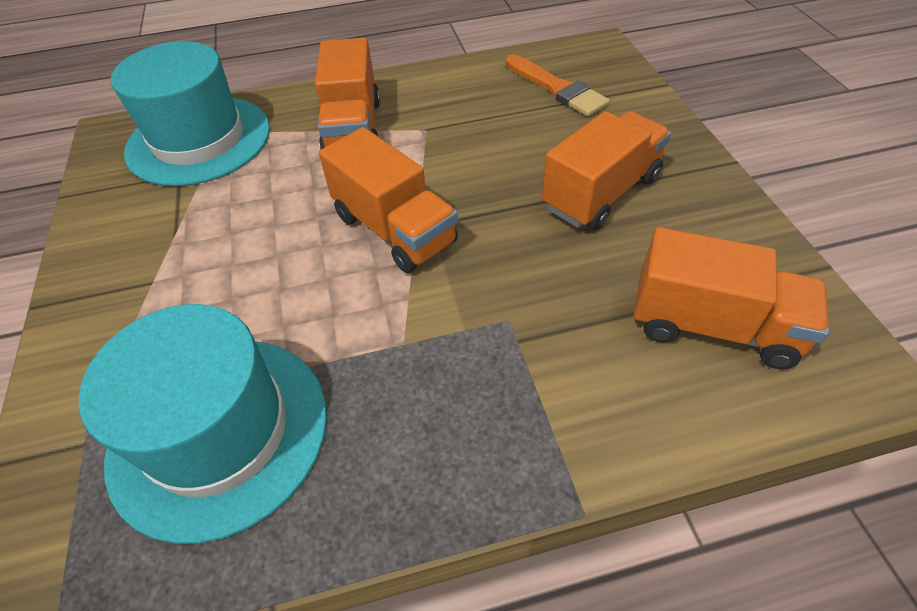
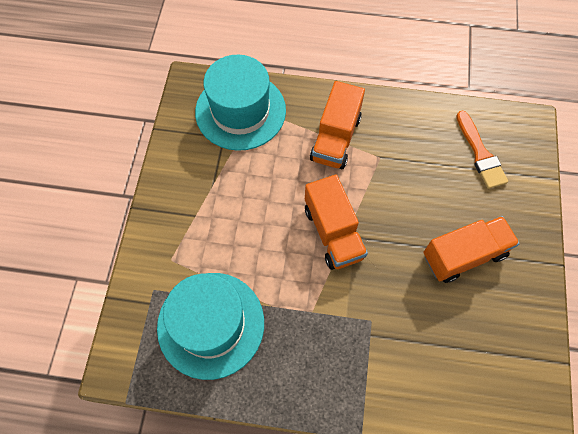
camera: 20 degrees right, 15 degrees up
(712, 326) = (477, 371): orange truck -> none

